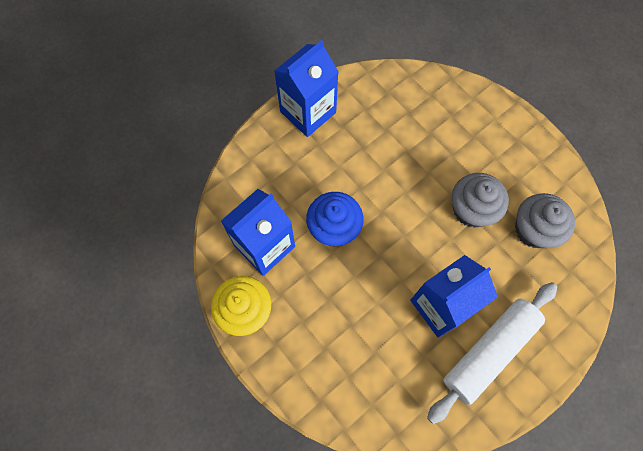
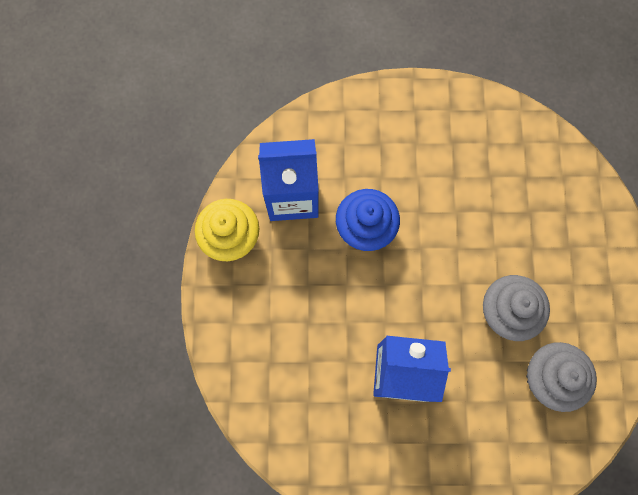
camera: 40 degrees right, 5 degrees up
(308, 112) = (431, 106): blue carton -> none
(489, 351) = (408, 446): white rolling pin -> none

